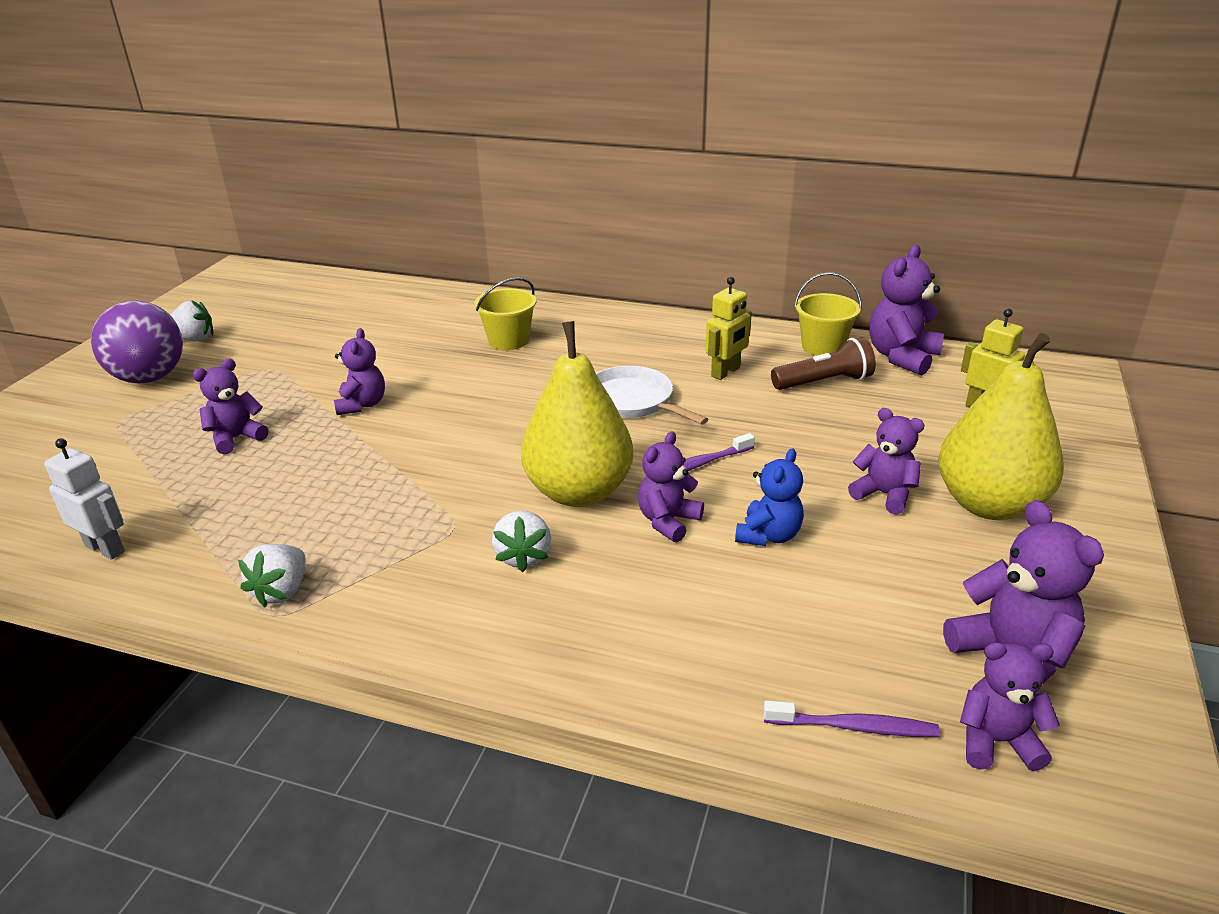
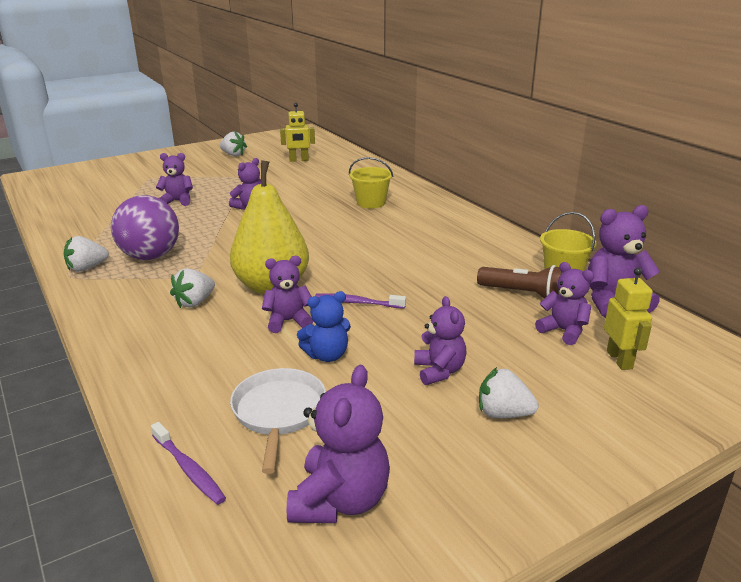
camera: 40 degrees right, 5 degrees down
(105, 548) = (65, 224): white robot -> none
(149, 378) = (190, 165): purple ball -> purple ball (150, 256)
(633, 401) = (381, 256): white pan -> white pan (279, 412)
(726, 372) = (466, 263): yellow robot -> yellow robot (299, 160)
(989, 504) = (503, 414): yellow pear -> white strawberry
(996, 741) = (244, 532): purple teddy bear -> purple teddy bear (563, 331)

